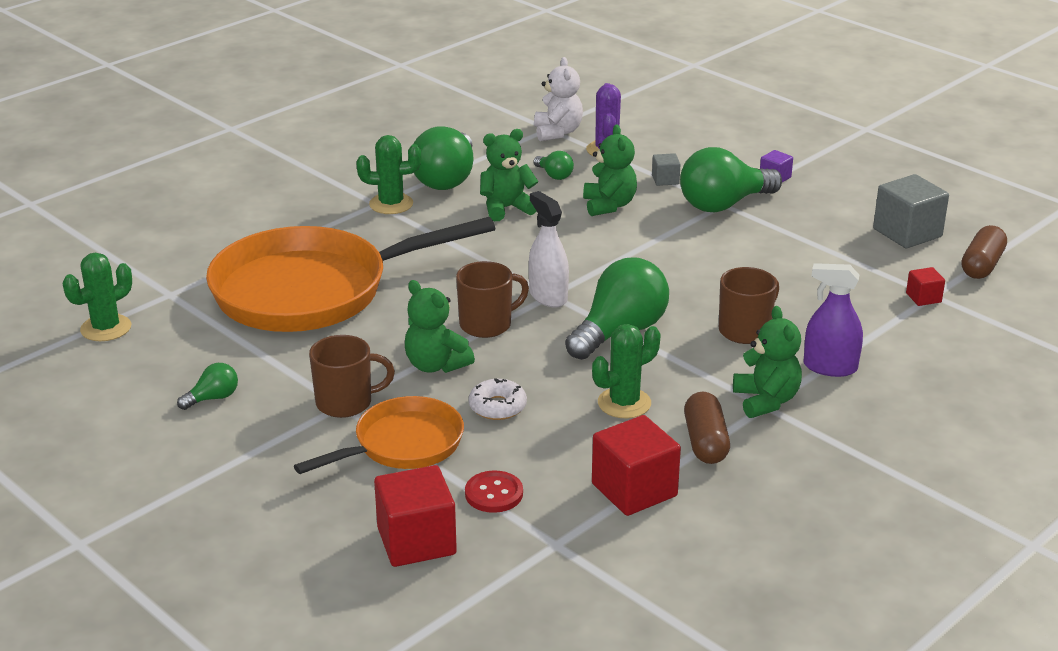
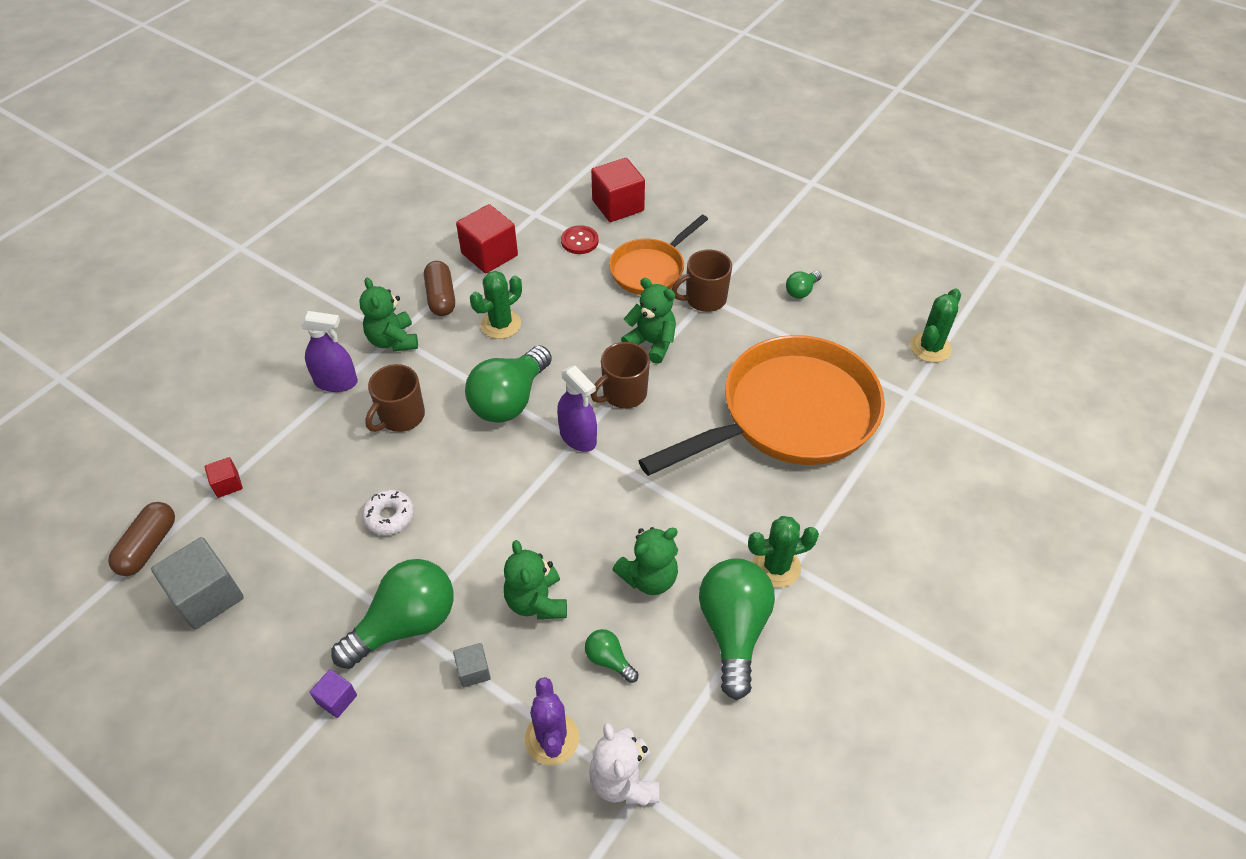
camera: 170 degrees right, 20 degrees up
(497, 407) = (593, 309): white donut -> white donut (389, 516)
(548, 296) = (578, 437): white spray bottle -> purple spray bottle

